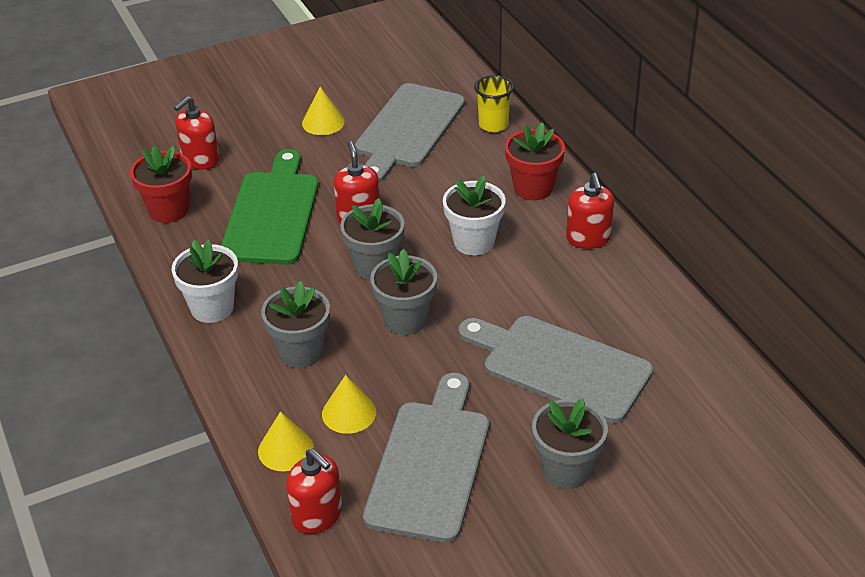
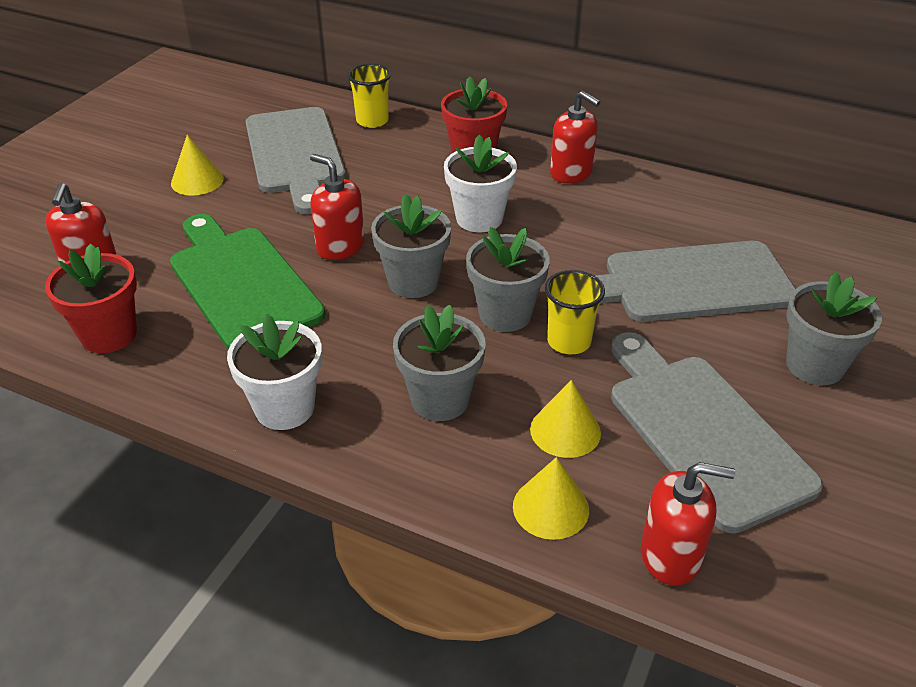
camera: 40 degrees left, 0 degrees up
(422, 360) = (569, 342): none -> yellow cup

